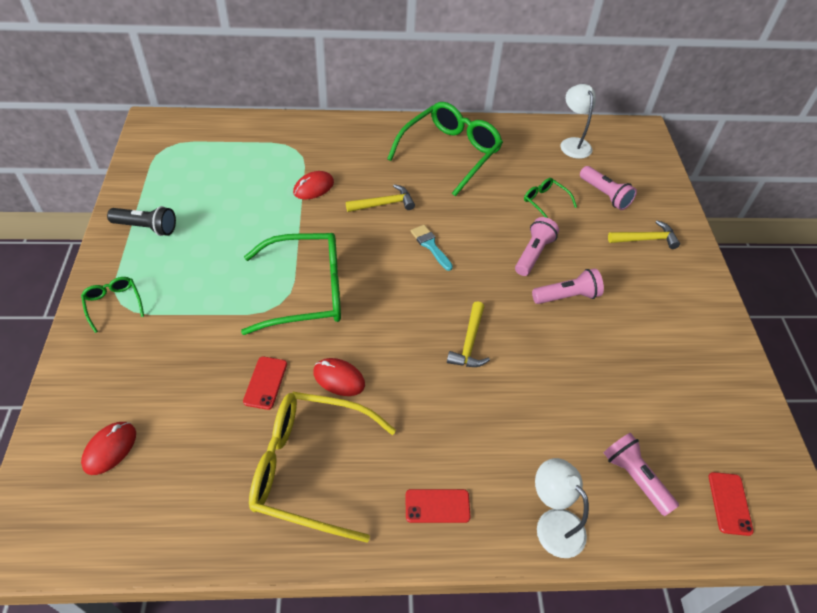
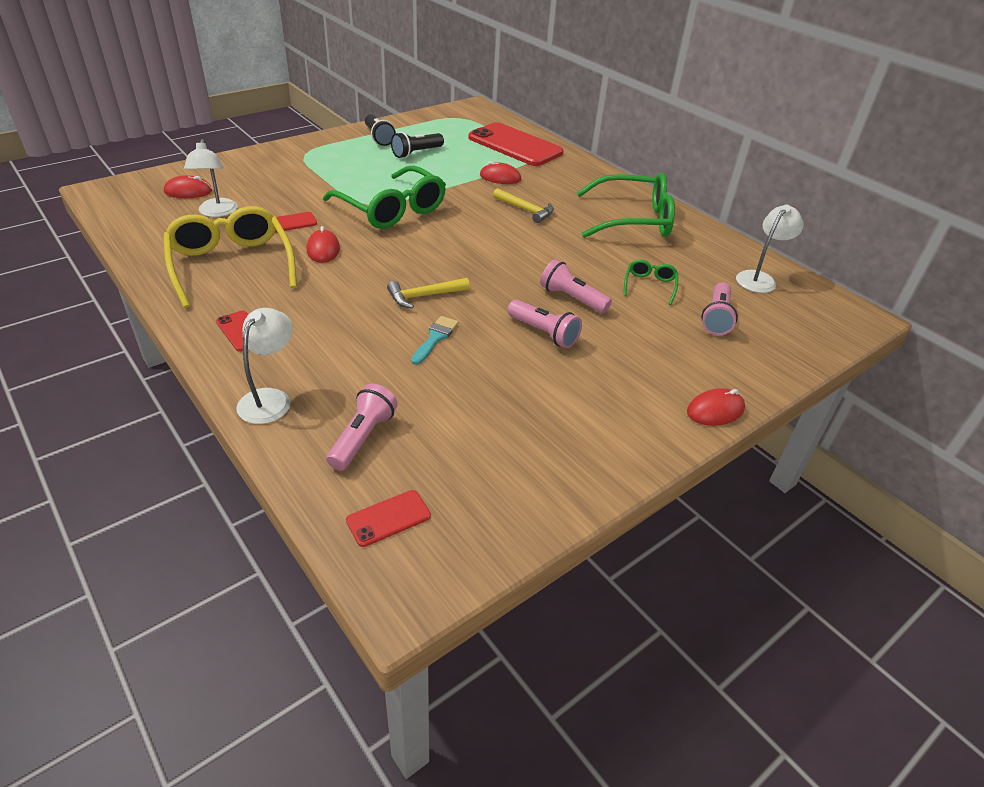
camera: 55 degrees right, 10 degrees down
(113, 304) = (302, 152): green glasses -> none
(186, 439) = (217, 212): none -> white lamp
(210, 217) = (416, 153): none -> black flashlight
(263, 144) = (515, 145): none -> red phone
(430, 245) = (509, 244): turquoise brush -> turquoise brush (435, 338)
(533, 254) = (572, 298): pink flashlight -> pink flashlight turned 135 degrees counterclockwise
(646, 239) = (692, 362): yellow hammer -> none
(699, 261) = (715, 410): none -> red mouse

